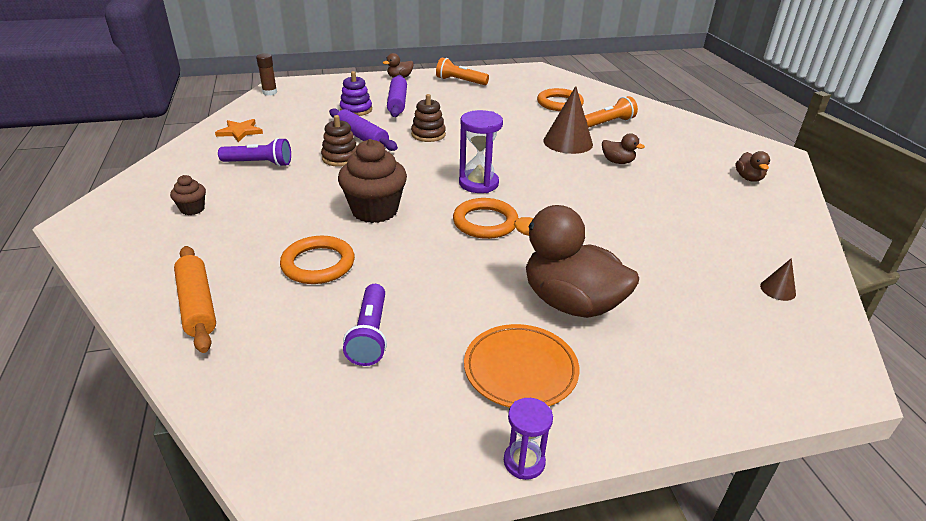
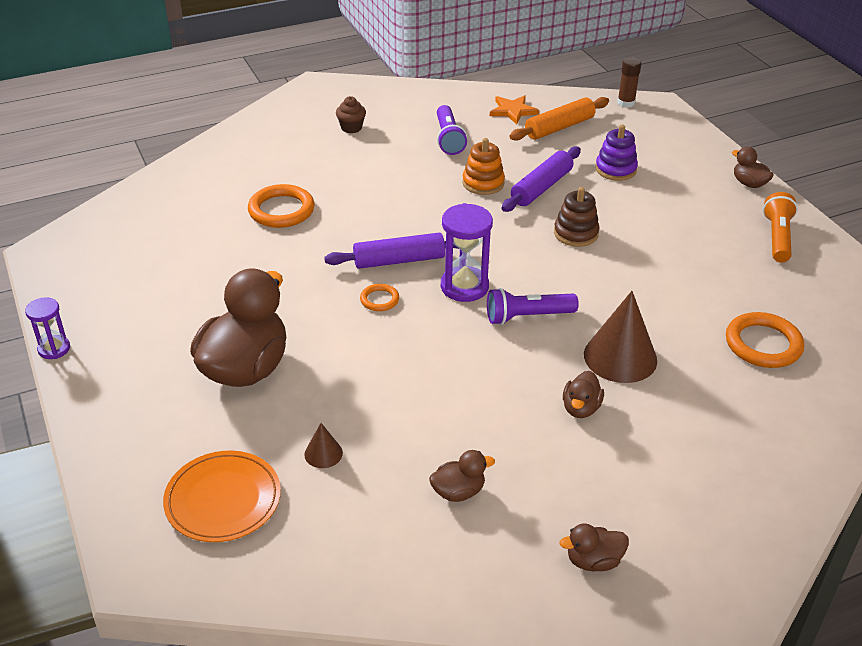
camera: 80 degrees right, 5 degrees up
(197, 305) = (217, 167): orange rolling pin -> orange rolling pin (559, 127)
(340, 158) = (483, 183): brown stacking toy -> orange stacking toy
(370, 334) = (189, 255): purple flashlight -> purple flashlight (527, 316)
(374, 210) = (380, 224): brown cupcake -> none
(397, 103) = (659, 196): purple rolling pin -> purple rolling pin (399, 260)
(485, 222) = (379, 300): orange ring -> orange ring, size x0.54
(520, 369) = (150, 341): orange plate -> orange plate (223, 500)
(608, 123) = (716, 400): orange flashlight -> none
(703, 214) = (458, 492): none -> brown duck
(778, 290) = (294, 544): brown cone -> brown cone (323, 453)

